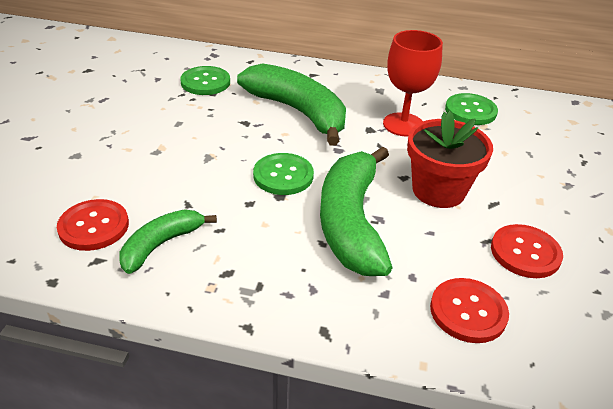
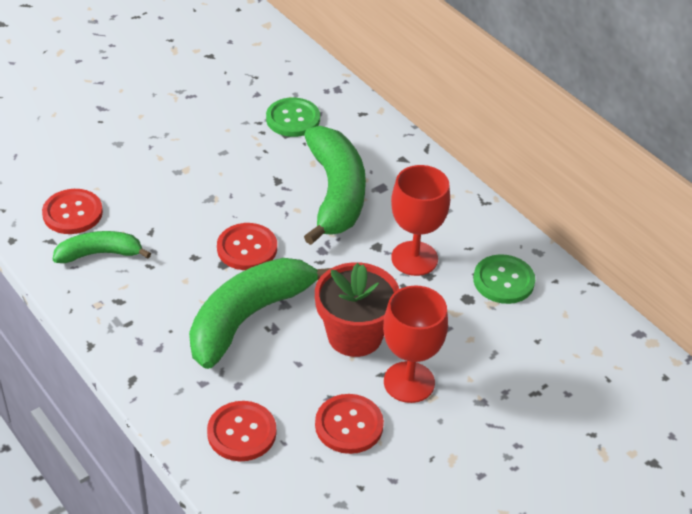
camera: 40 degrees right, 5 degrees up
(283, 175) = (247, 248): green button -> red button
(514, 199) = (409, 382): none -> red goblet

